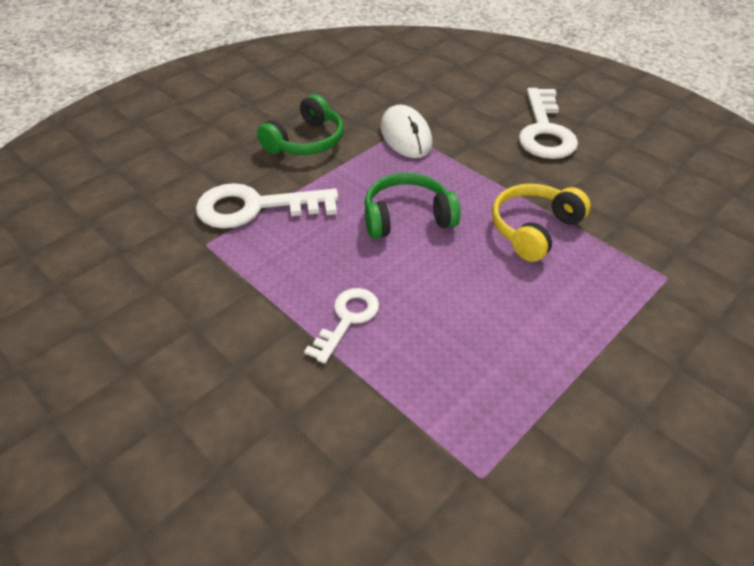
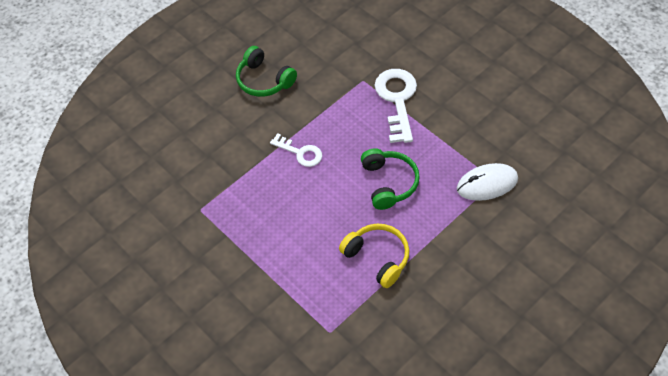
camera: 95 degrees right, 10 degrees up
(306, 141) = (474, 121): green headphones -> green headphones (264, 80)
(544, 131) = (503, 284): white key -> none

